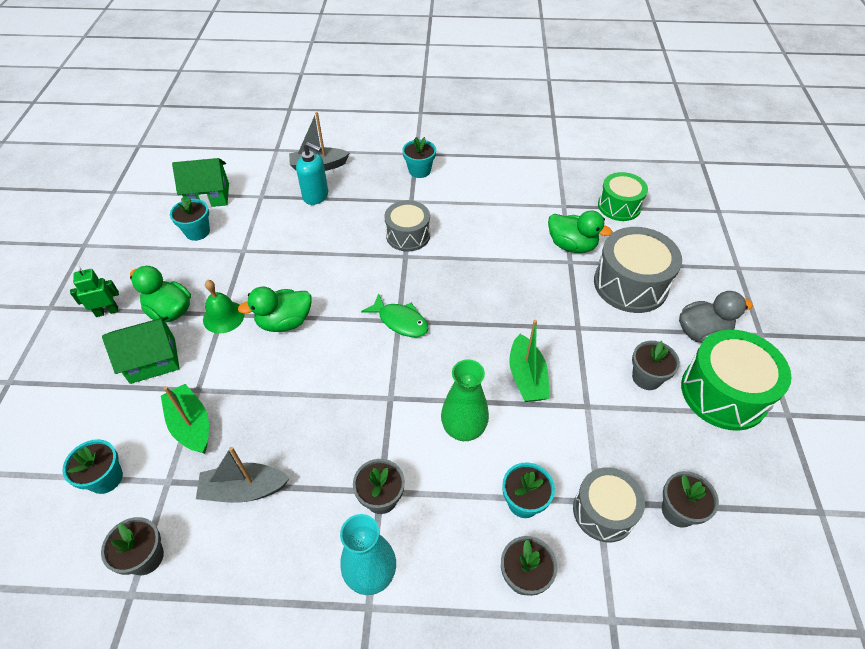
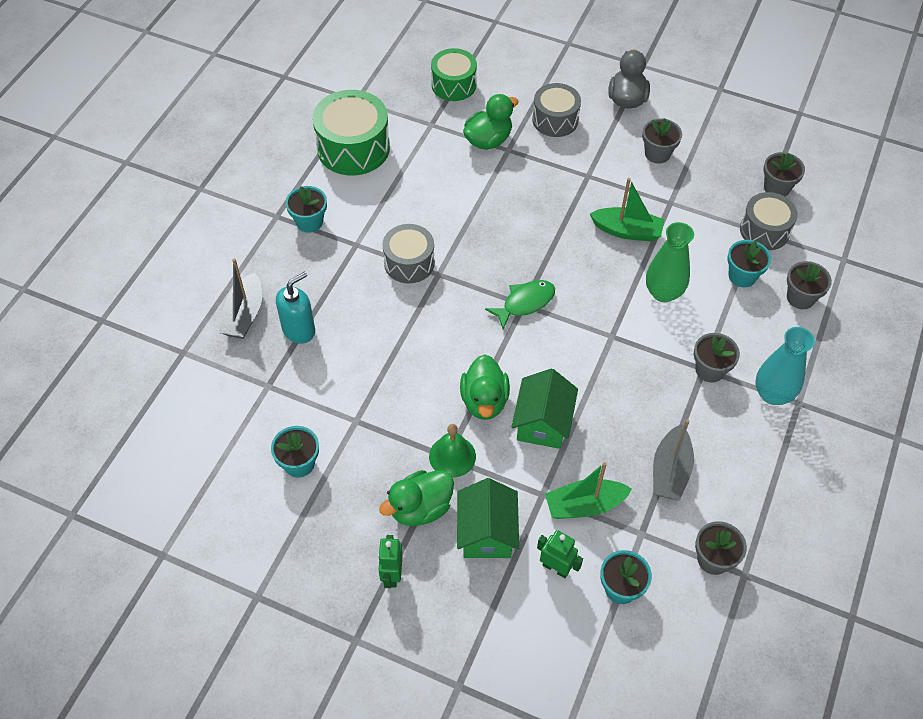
camera: 70 degrees left, 5 degrees up
(123, 420) = (556, 568): none -> green robot
(208, 196) = (236, 442): green house -> green house (542, 422)
(630, 284) = (555, 120): grey drum -> grey drum, size x0.65
(724, 393) = (689, 115): green drum -> green drum (353, 148)

